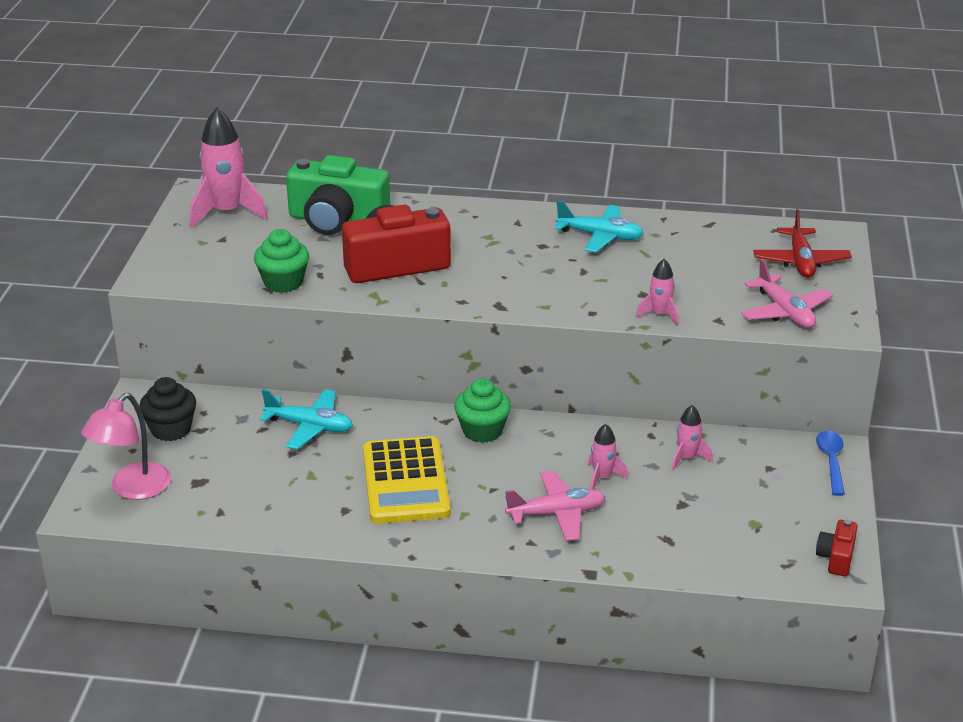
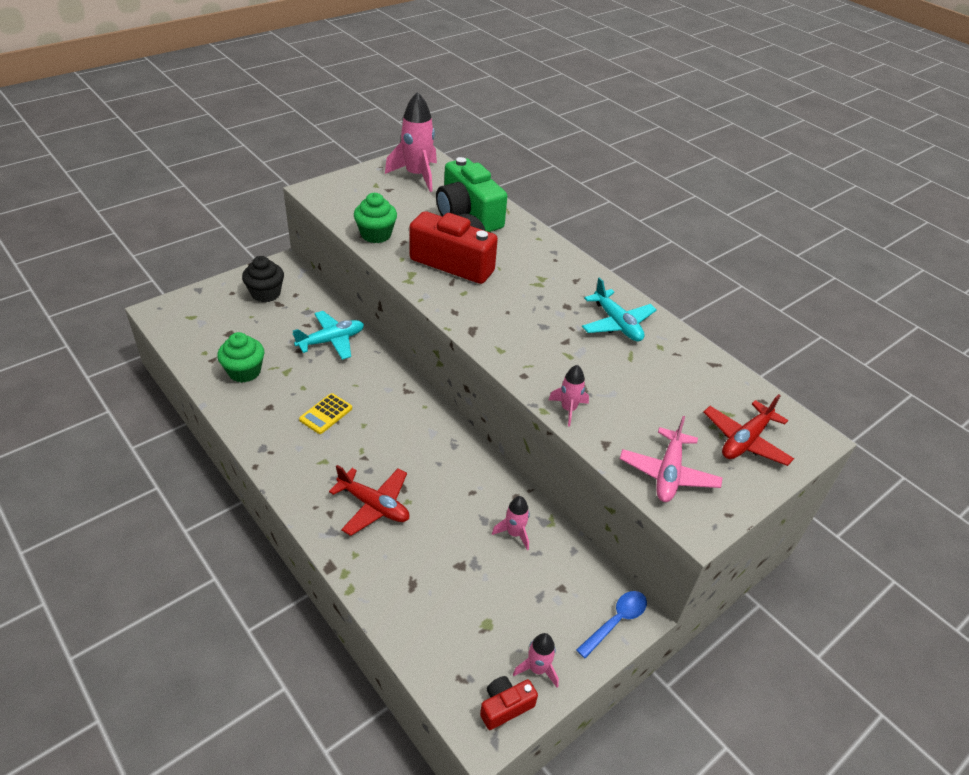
camera: 40 degrees right, 10 degrees up
(132, 489) = (197, 315): pink lamp -> none
(309, 426) = (331, 341): turquoise plane -> turquoise plane turned 90 degrees counterclockwise
(406, 482) = (326, 414): yellow calculator -> yellow calculator, size x0.49
(482, 431) = (417, 413): green cupcake -> green cupcake (244, 371)
(556, 514) = (374, 505): pink plane -> red plane
(602, 477) = (439, 503): pink rocket -> pink rocket (537, 669)

